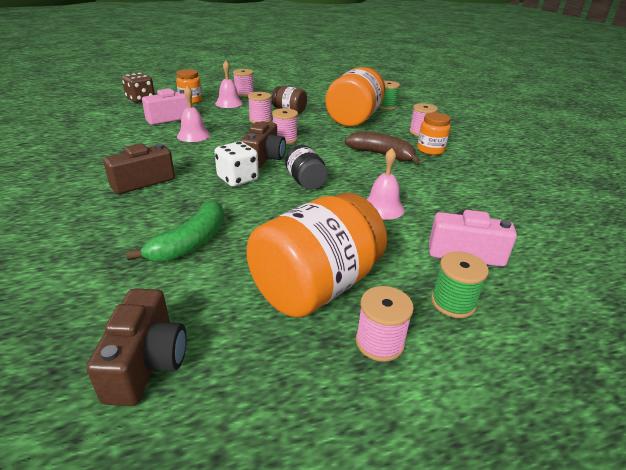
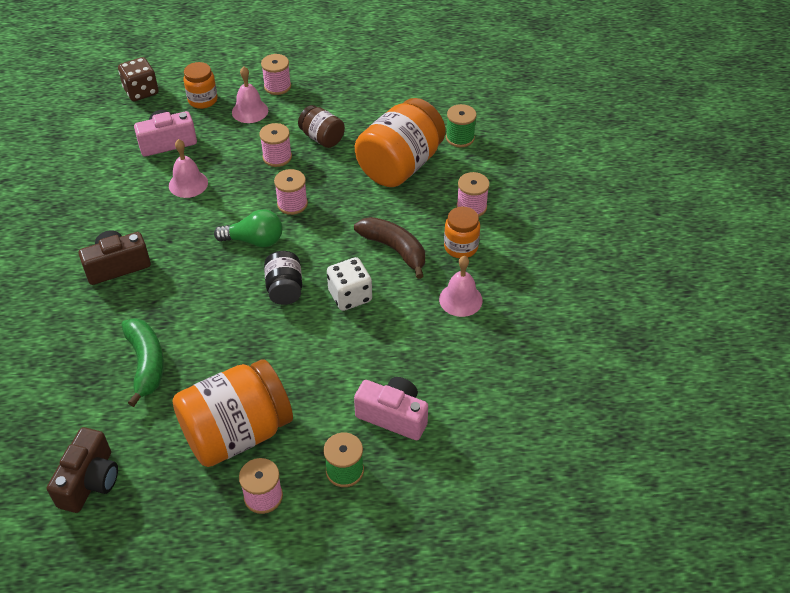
camera: 15 degrees right, 15 degrees up
(190, 243) = (146, 364): green banana -> green banana turned 60 degrees counterclockwise
(238, 179) = (215, 274): white dice -> white dice (350, 296)
(264, 158) = (254, 240): brown camera -> green light bulb
(382, 207) = (347, 342): pink bell -> pink bell (460, 299)

